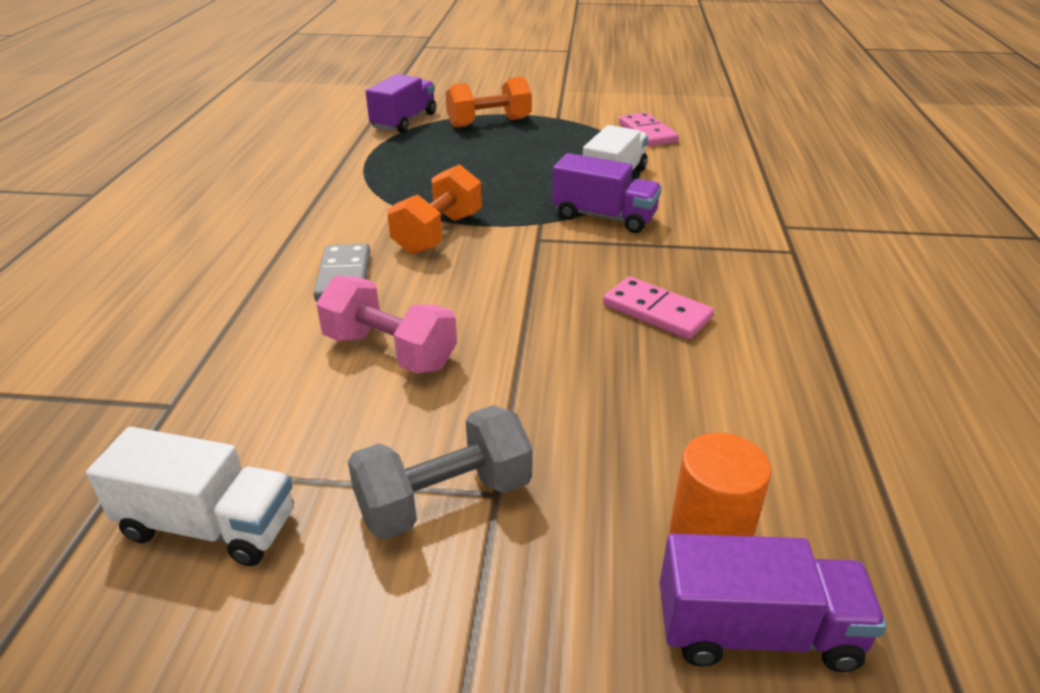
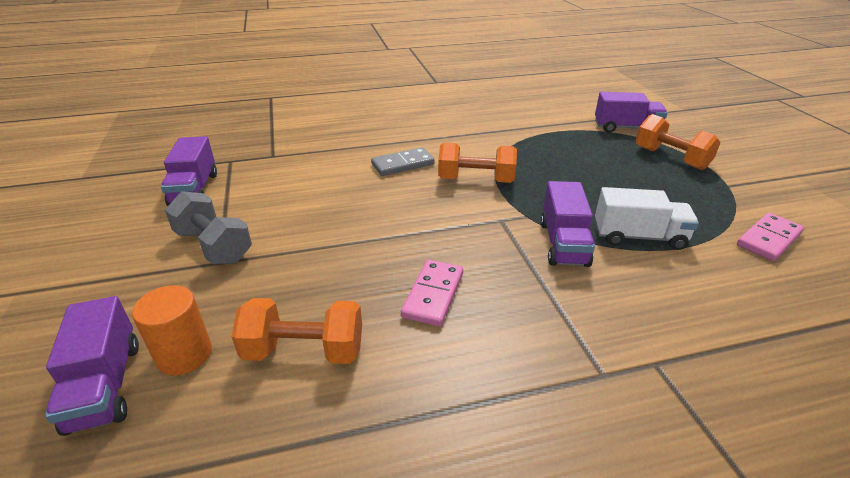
camera: 70 degrees right, 0 degrees up
(208, 525) = (194, 189): white truck -> purple truck
(390, 351) = (335, 198): pink dumbbell -> none
(726, 421) = (304, 350): none -> orange dumbbell

